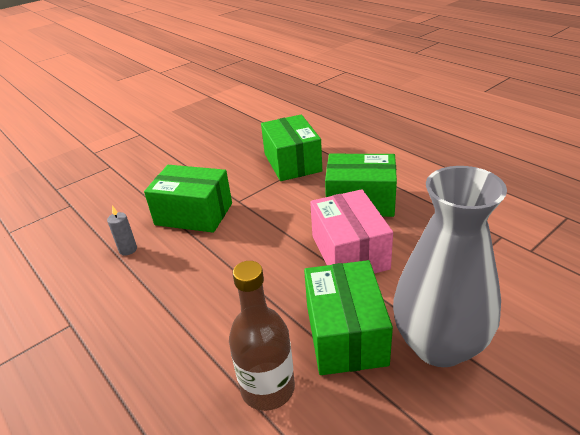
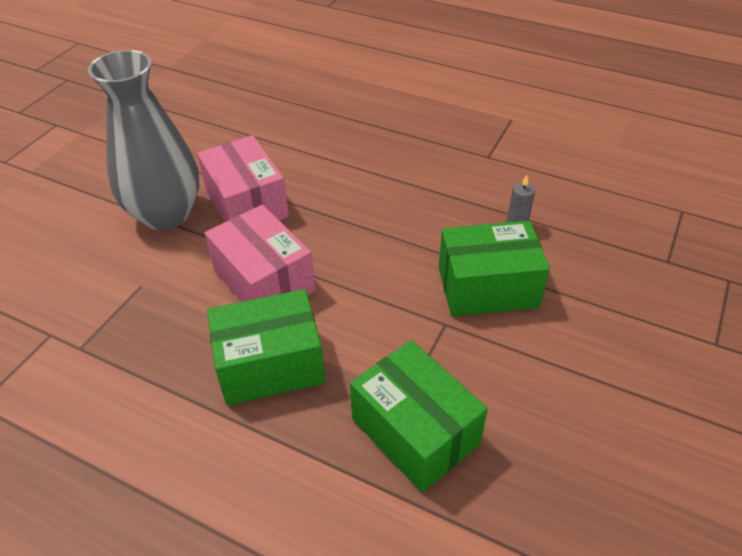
camera: 155 degrees right, 10 degrees up
(267, 388) = (295, 159): brown bottle -> none
(345, 334) = (246, 204): green box -> pink box

